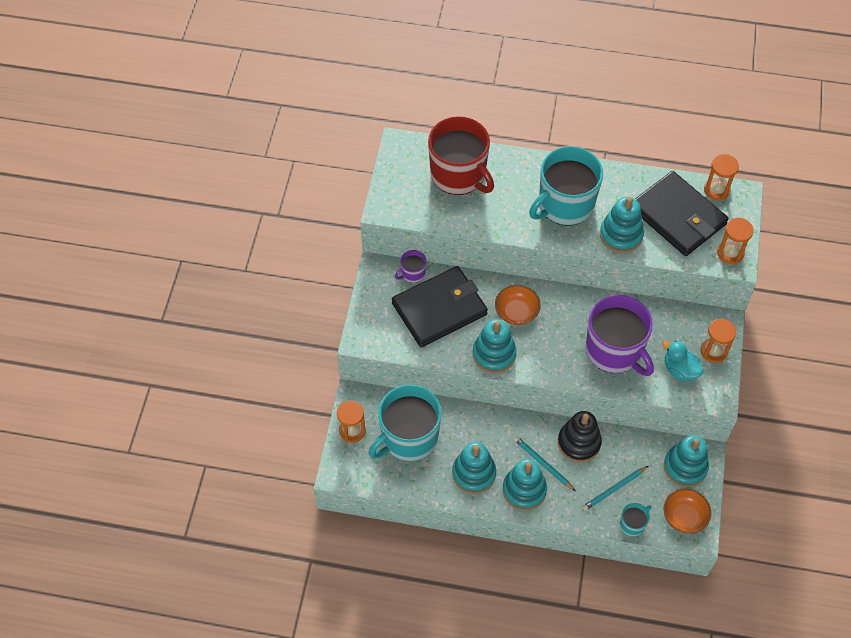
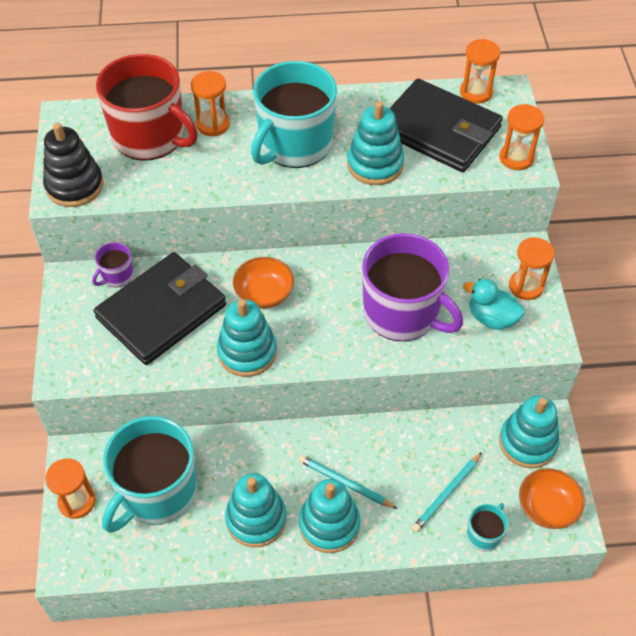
camera: 15 degrees left, 5 degrees down
(507, 174) = (213, 124): none -> orange hourglass
(579, 443) = (384, 444): black stacking toy -> black stacking toy (74, 186)

